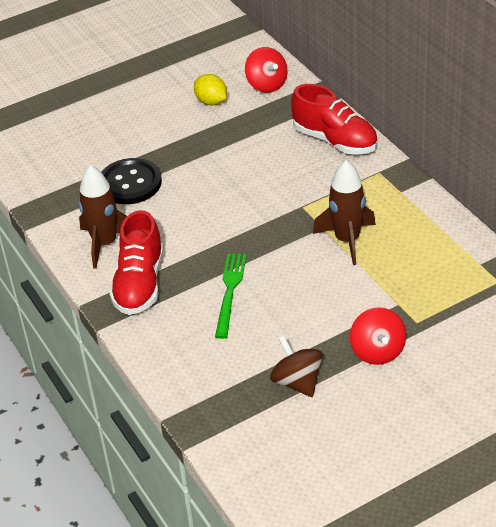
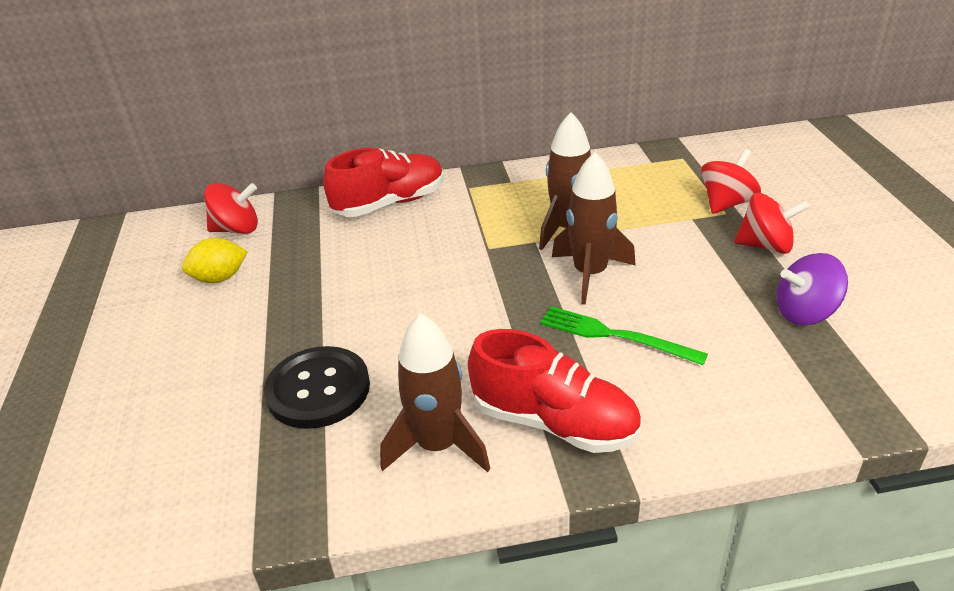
camera: 70 degrees left, 5 degrees down
(294, 264) = (590, 274): none -> brown rocket
(297, 382) = (805, 313): brown spinning top -> purple spinning top
(432, 320) = (726, 203): none -> red spinning top

